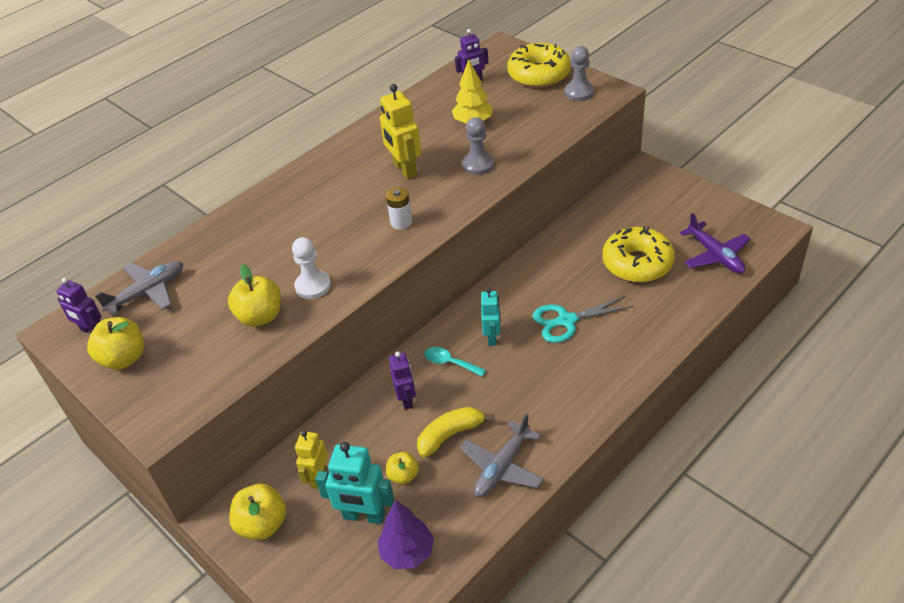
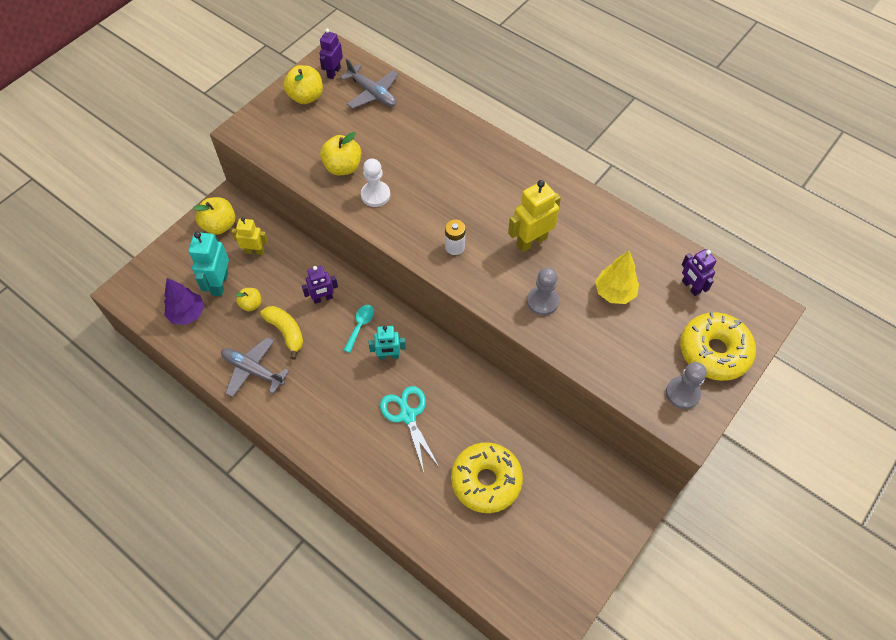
camera: 80 degrees right, 15 degrees up
(715, 255) = (501, 560): purple plane -> none

